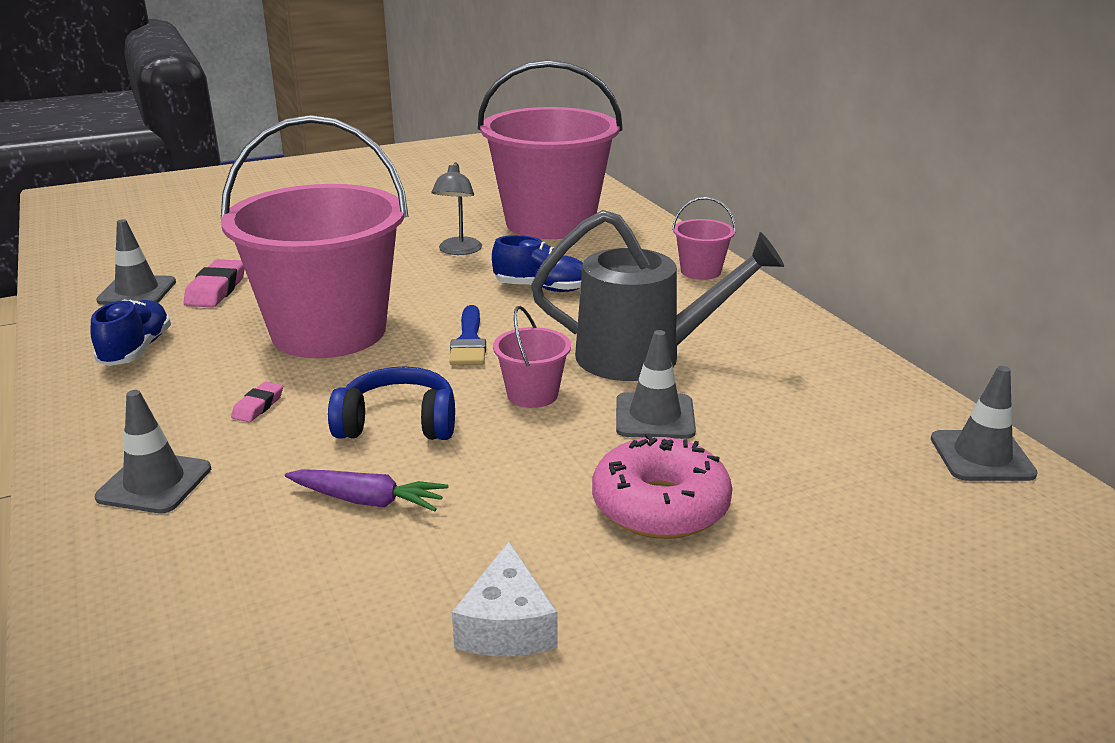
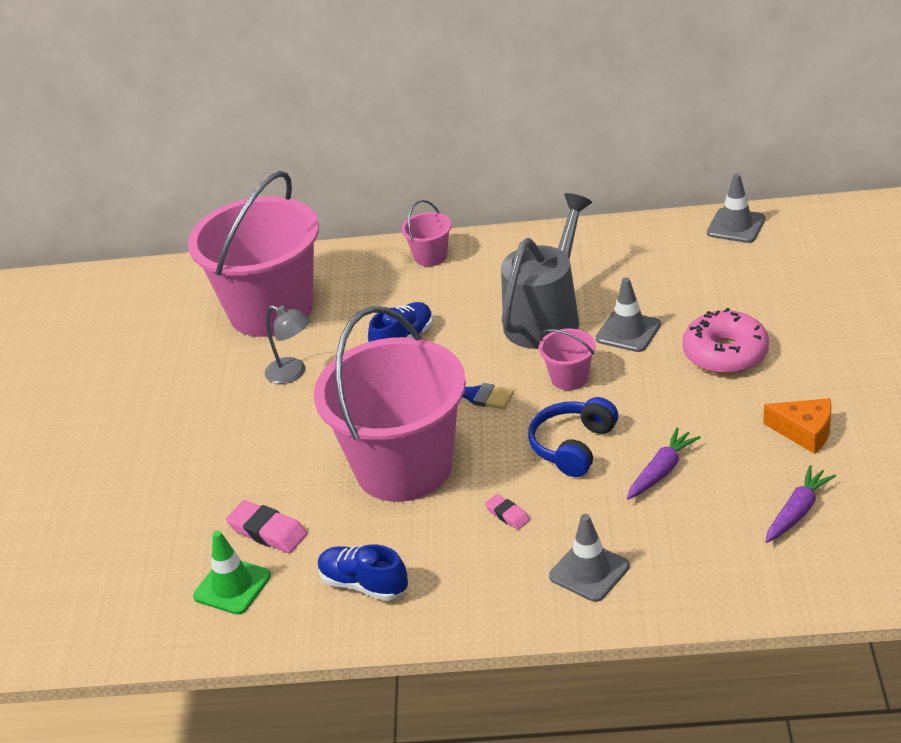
camera: 60 degrees left, 10 degrees up
(137, 291) = (232, 586): grey traffic cone -> green traffic cone
(300, 654) = (797, 512): none -> purple carrot
(507, 625) = (805, 432): white cheese -> orange cheese

